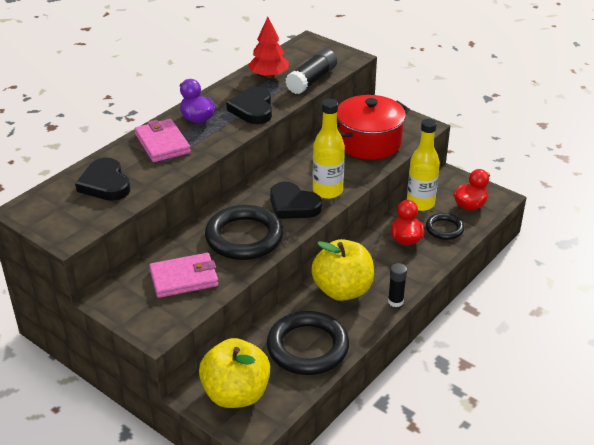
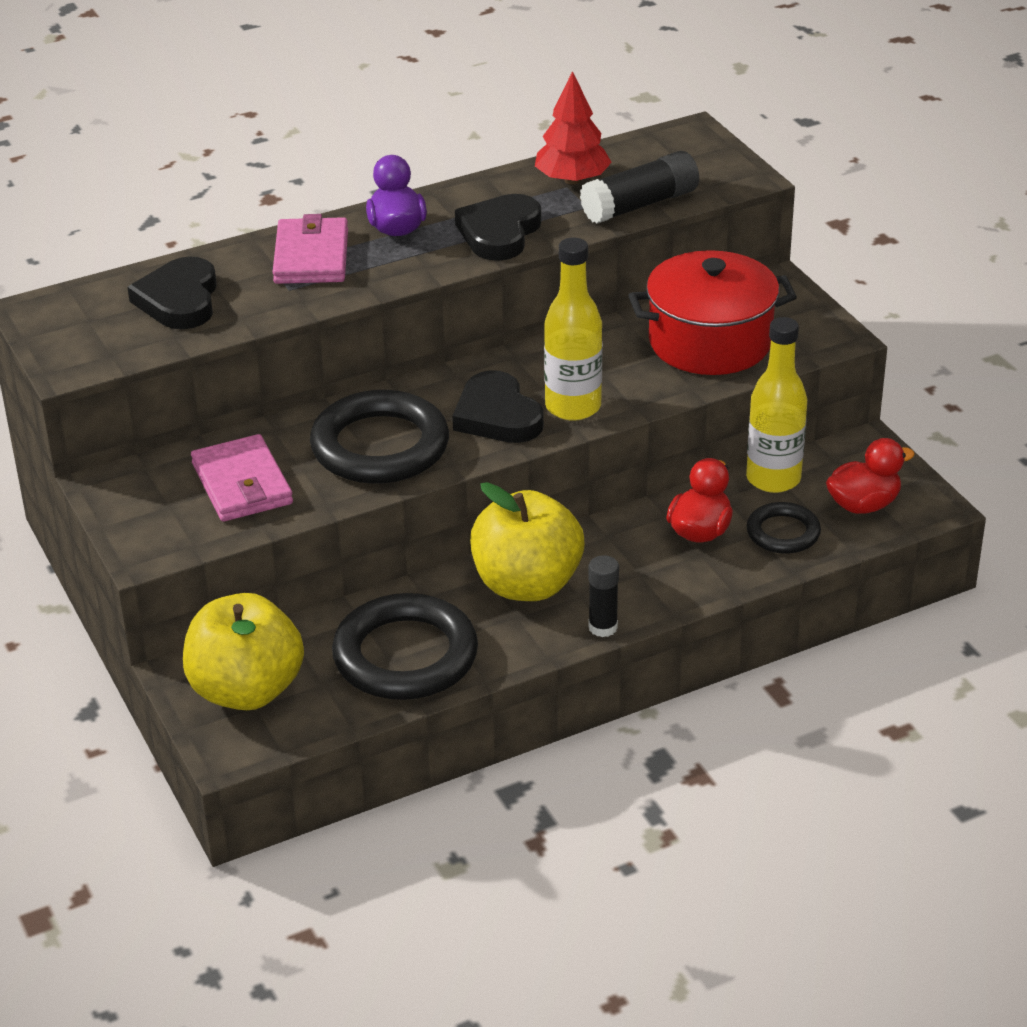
camera: 25 degrees right, 0 degrees up
(184, 278) = (242, 484): pink wallet -> pink wallet turned 60 degrees clockwise

